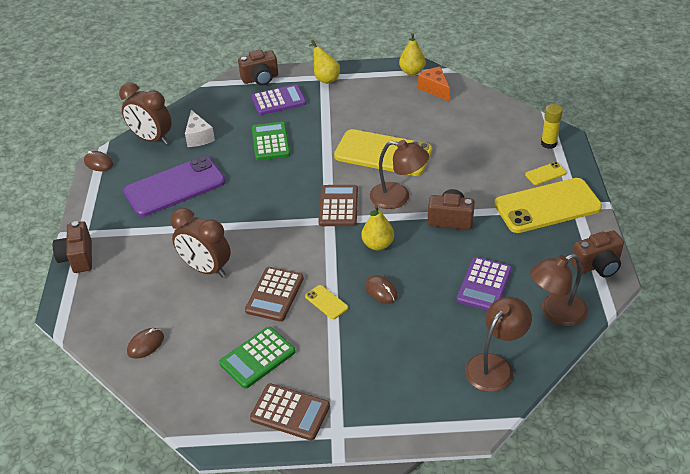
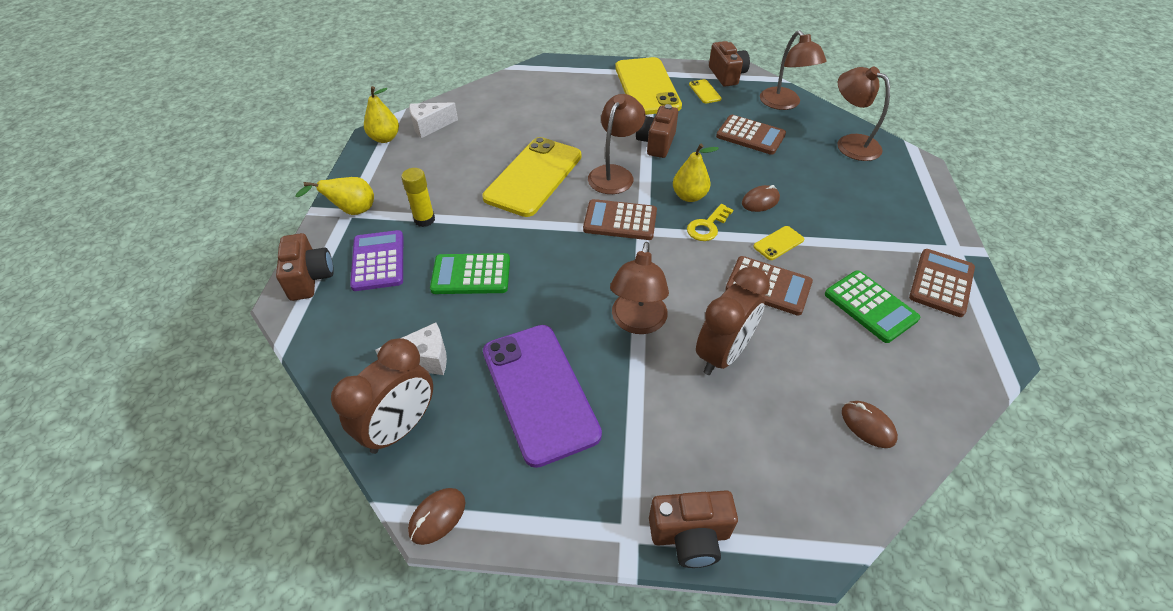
camera: 85 degrees left, 5 degrees up
(232, 224) = (637, 322): none -> brown lamp
(340, 257) = (707, 226): none -> yellow key
(435, 89) = (430, 126): orange cheese -> white cheese
(484, 285) = (750, 136): purple calculator -> brown calculator
(545, 174) = (601, 80): yellow phone -> yellow phone (704, 92)
(548, 143) = (556, 72): yellow glue stick -> yellow glue stick (424, 219)

